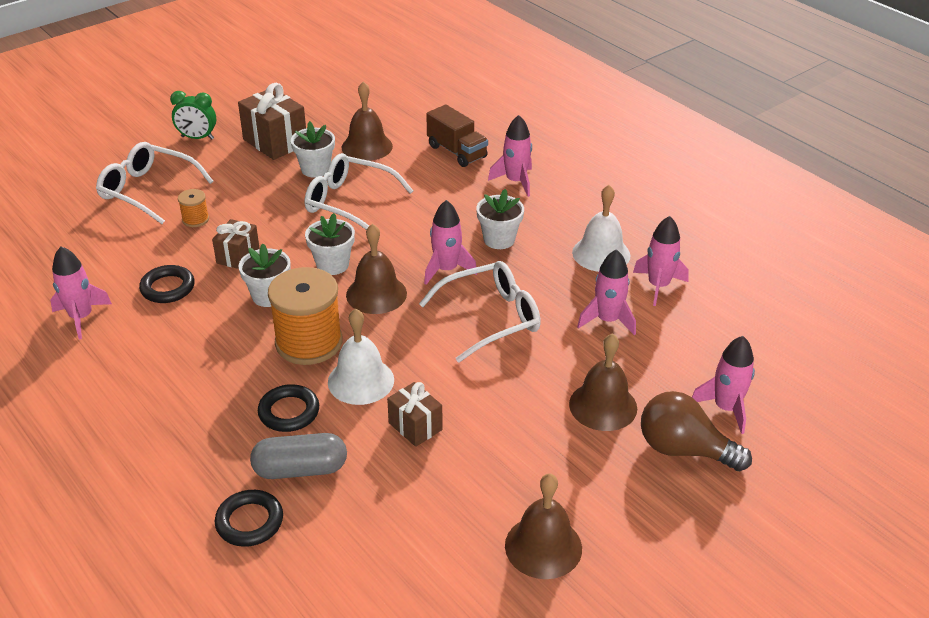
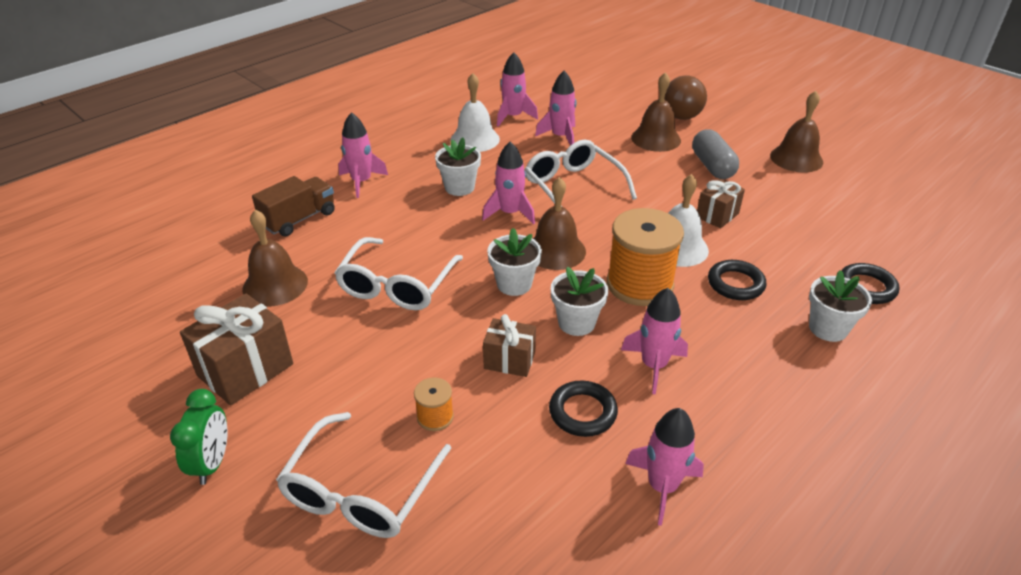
camera: 95 degrees left, 0 degrees up
(300, 469) = (796, 268): grey capsule -> grey capsule (712, 166)
(315, 169) = (322, 321): white flower pot -> white flower pot (828, 328)
(726, 408) = (638, 98): pink rocket -> pink rocket (653, 365)

